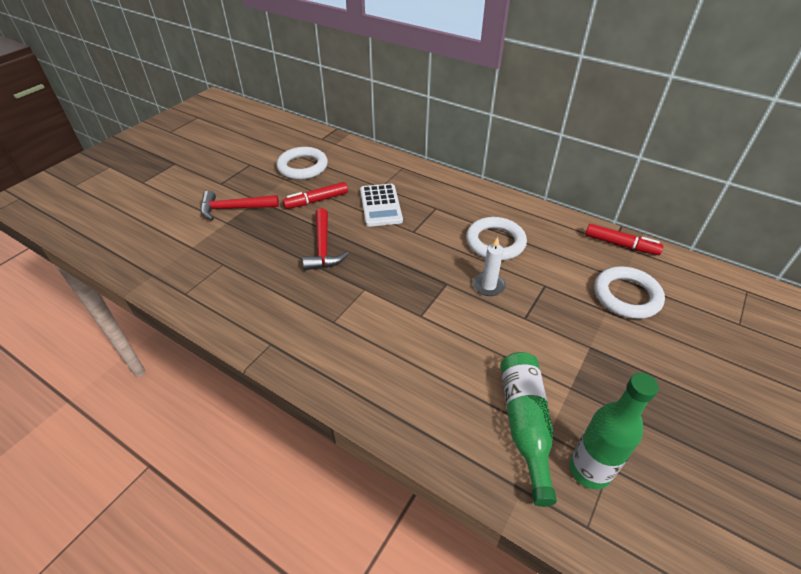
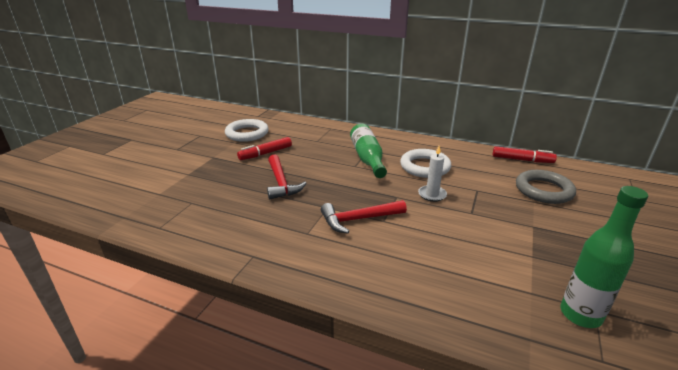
camera: 10 degrees left, 15 degrees down
(234, 208) = (193, 164): red hammer -> red hammer (359, 219)
(380, 205) = (321, 152): white calculator -> none
(525, 425) = (508, 288): green bottle -> green bottle (367, 158)
(626, 296) = (543, 190): white ring -> grey ring

